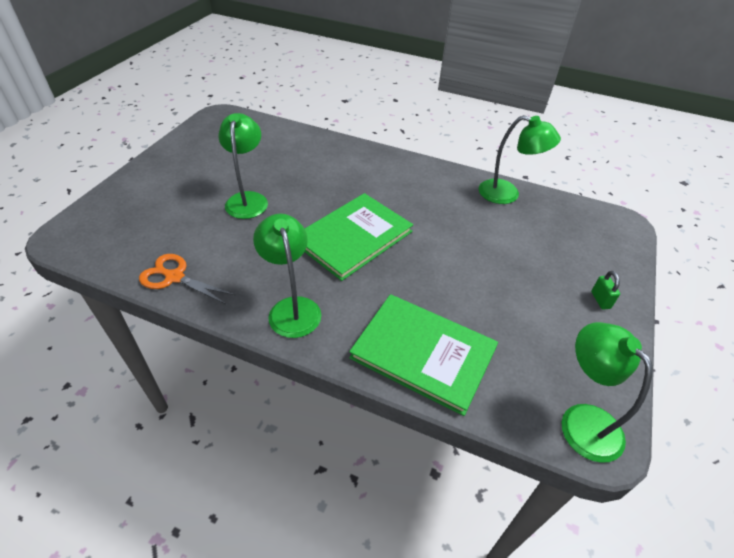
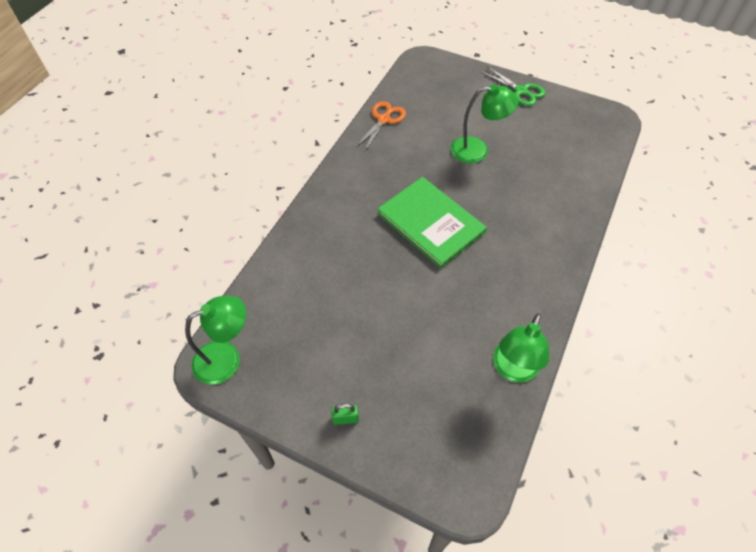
camera: 95 degrees right, 10 degrees up
(161, 163) = (521, 91): none -> green scissors
(292, 308) = (350, 184): green lamp -> none
(423, 353) = (300, 262): green book -> none

